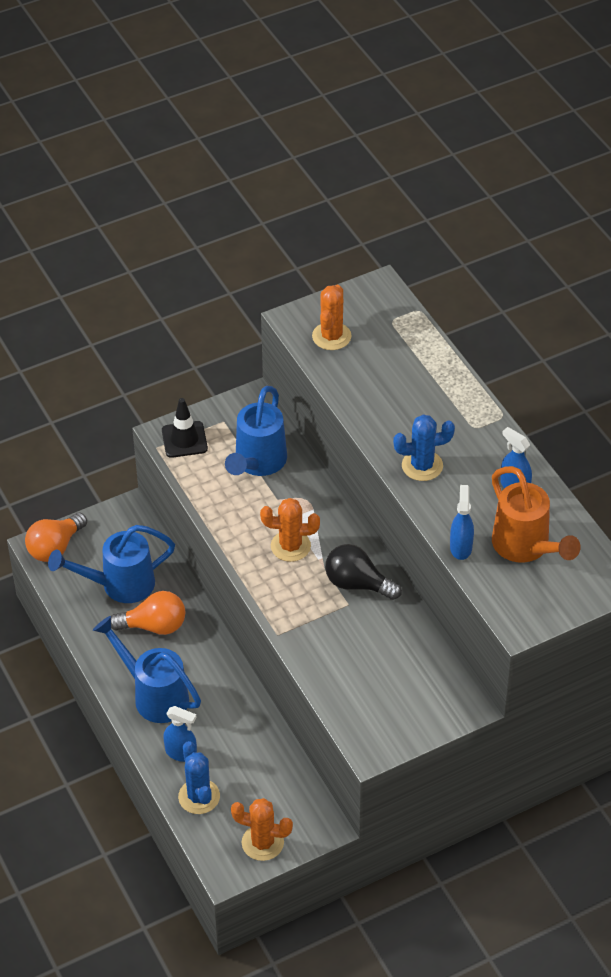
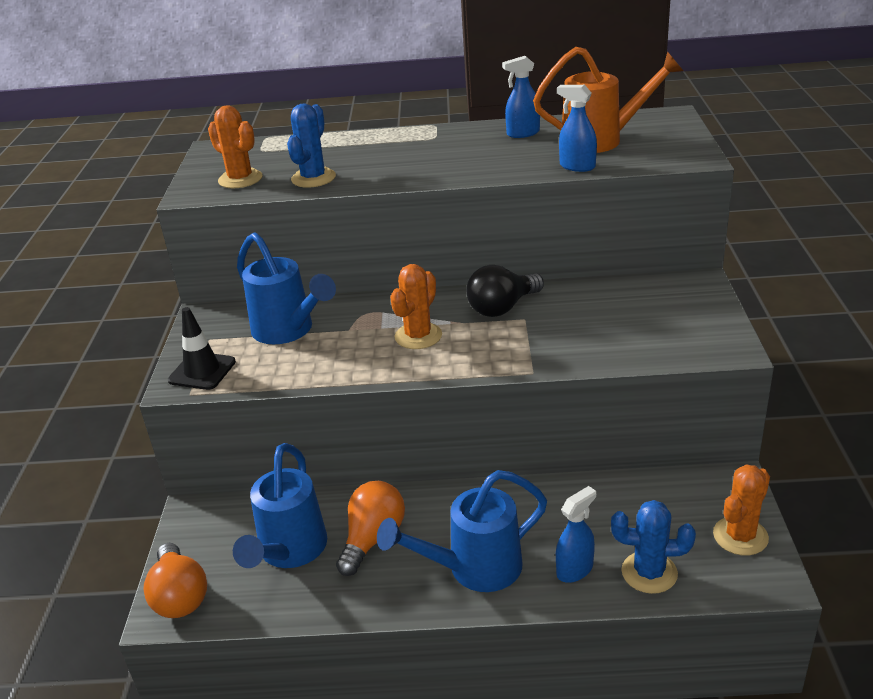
camera: 60 degrees left, 15 degrees down
(422, 466) = (456, 166): blue cactus -> blue cactus (313, 178)

